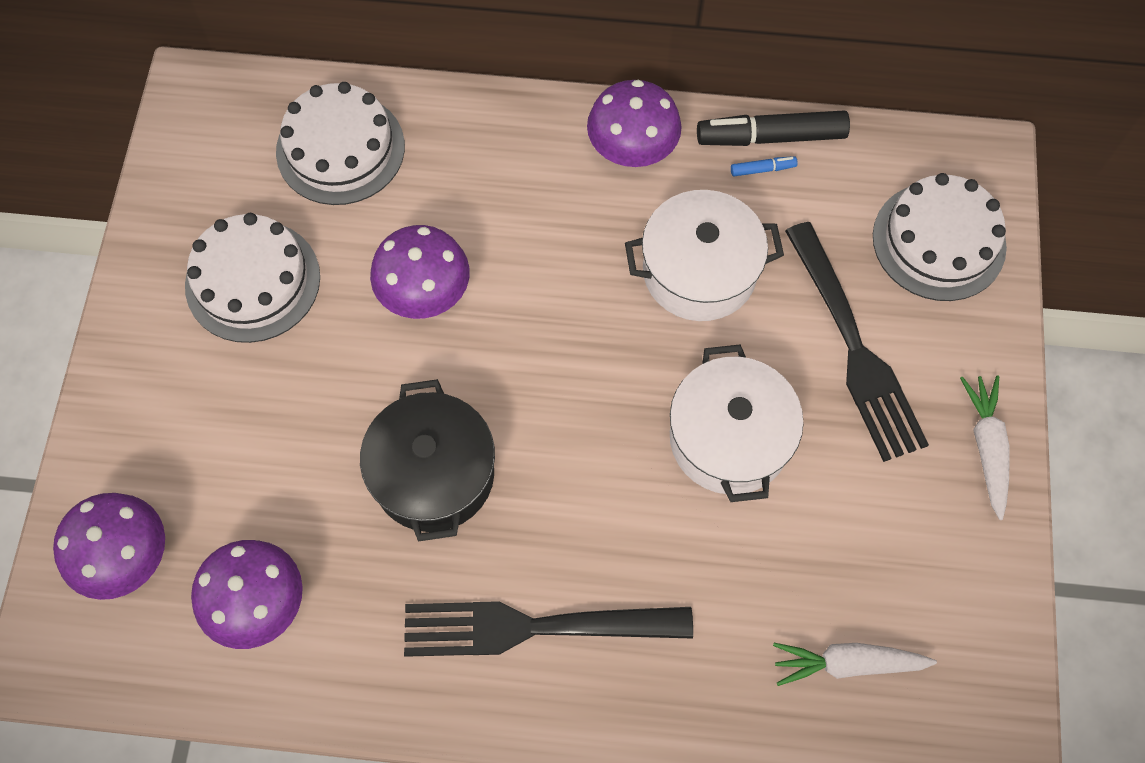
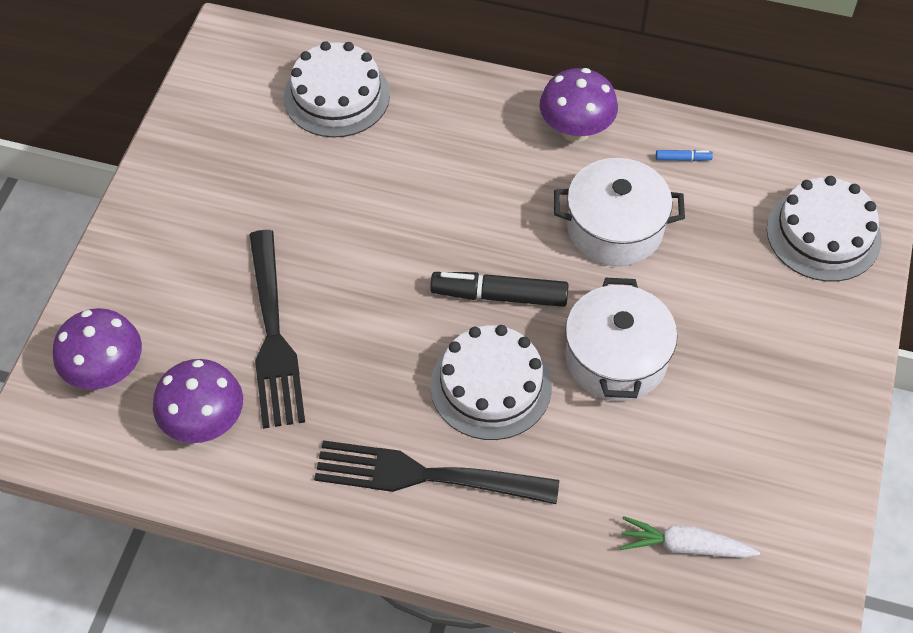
camera: 10 degrees right, 10 degrees down
(253, 281) = (247, 183): white cake -> white cake (491, 385)
(425, 295) = (384, 213): purple mushroom -> none
(433, 474) = (365, 348): black pot -> none
(771, 137) = (695, 135): black marker -> black marker (499, 296)
(854, 348) = (735, 305): black fork -> black fork (273, 335)
(986, 446) = (835, 398): white carrot -> none

